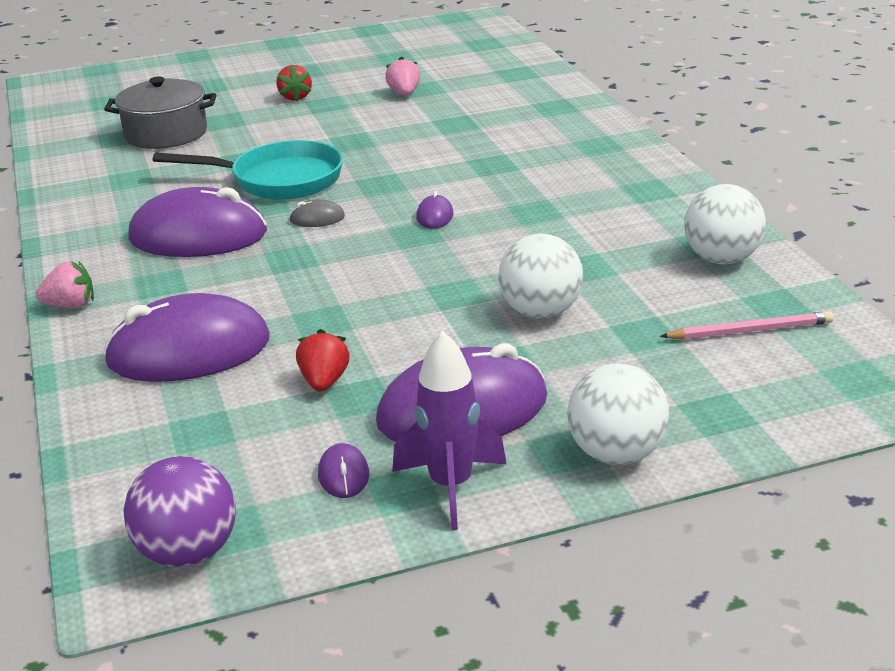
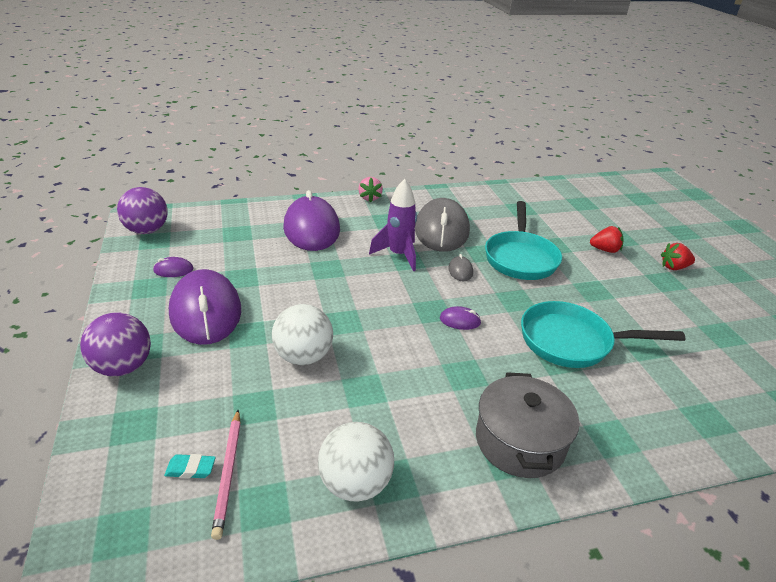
camera: 90 degrees right, 5 degrees up
(166, 134) = (591, 218): grey pot -> grey pot (520, 441)
(198, 236) = (441, 230): purple mouse -> grey mouse
(324, 382) = (261, 267): red strawberry -> red strawberry (605, 250)
(404, 93) = (704, 322): pink strawberry -> none
(451, 486) = (139, 302): purple rocket -> purple rocket (398, 255)
(458, 156) = (572, 342): none -> turquoise pan
(616, 454) = (123, 367): white ball -> purple ball
(759, 355) = (190, 469): none -> turquoise eraser

